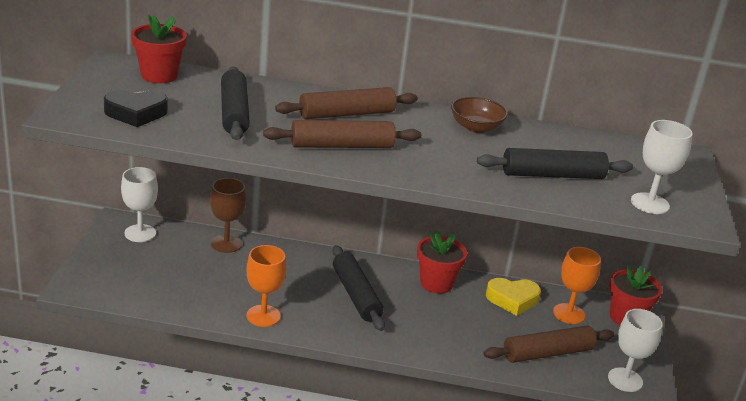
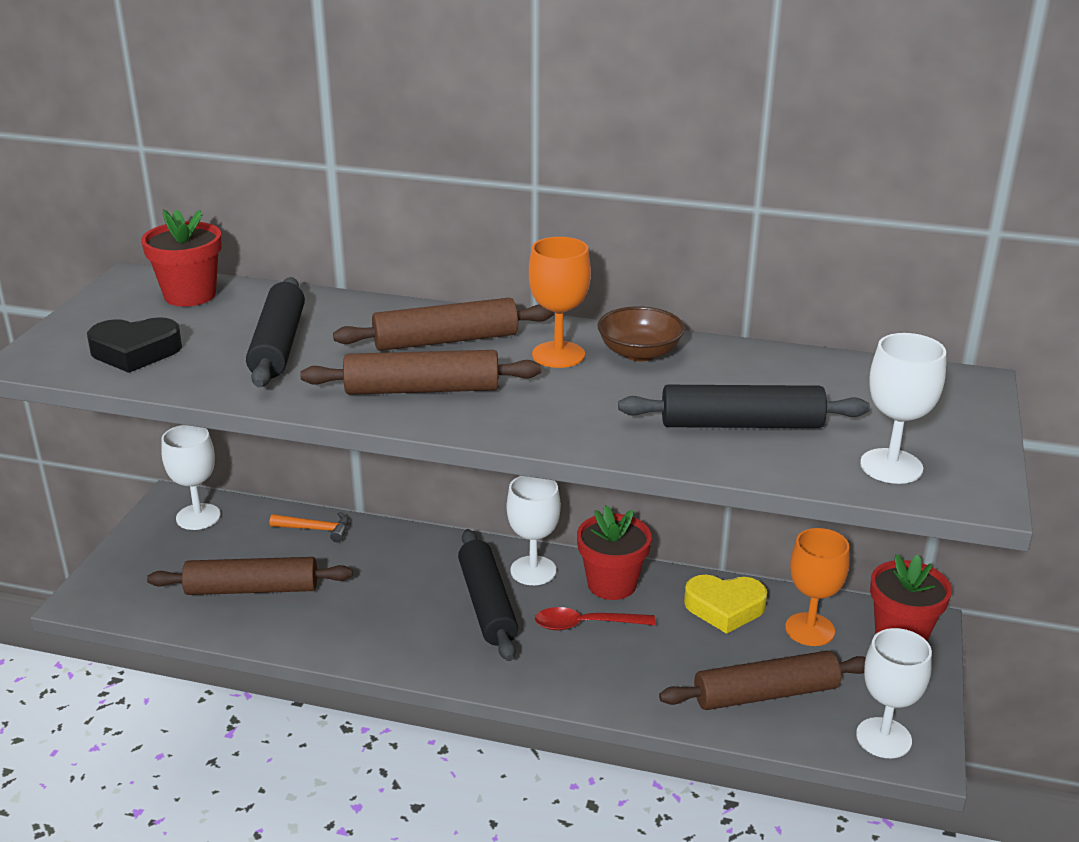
camera: 10 degrees right, 0 degrees up
(191, 282) = (252, 589): none -> brown rolling pin
(226, 244) = (315, 529): brown goblet -> orange hammer
(263, 316) = (343, 638): orange goblet -> orange goblet (558, 355)
(382, 274) = (533, 571): none -> white goblet
(424, 309) = (586, 624): none -> red spoon

